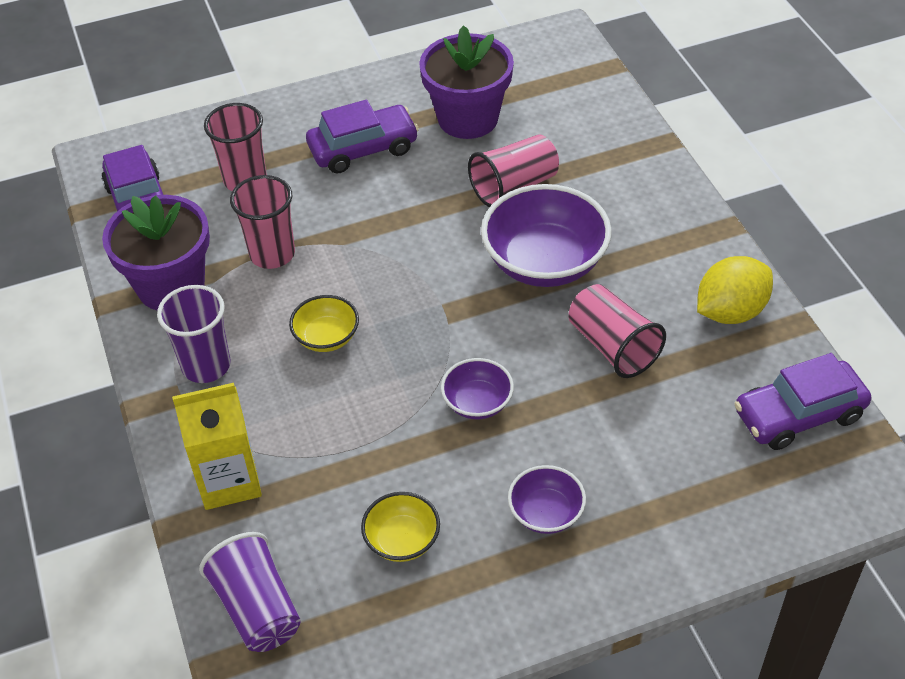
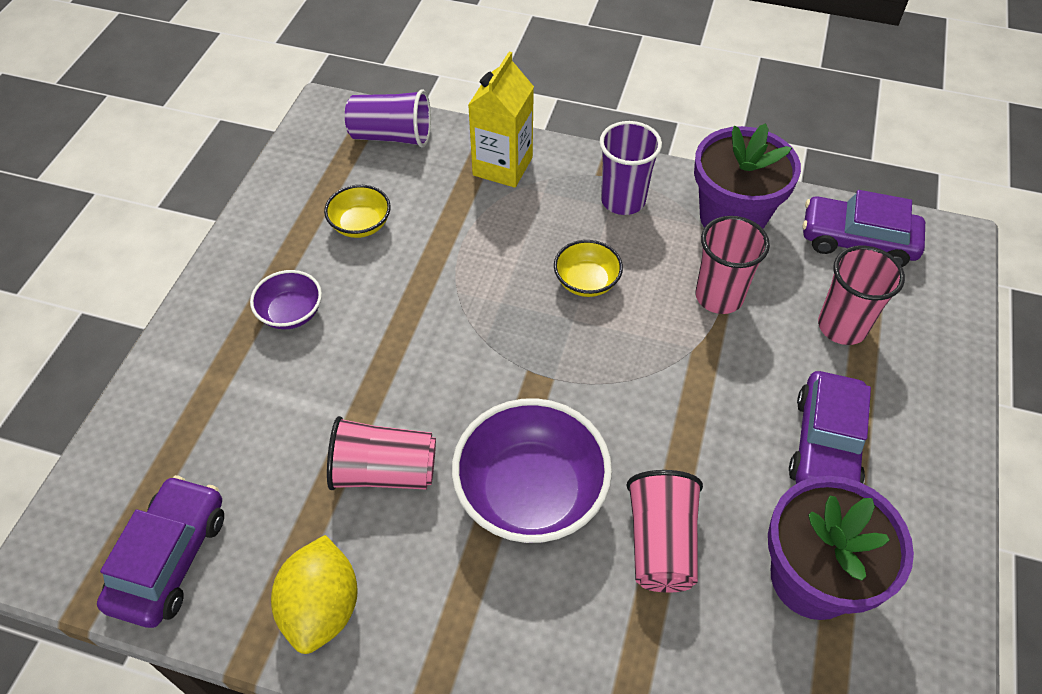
camera: 125 degrees right, 5 degrees up
(477, 402) = (426, 336): purple bowl -> none

